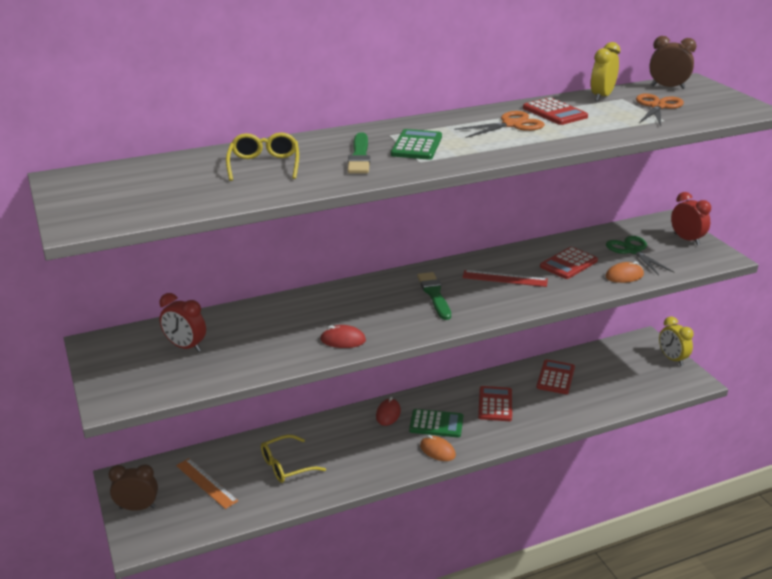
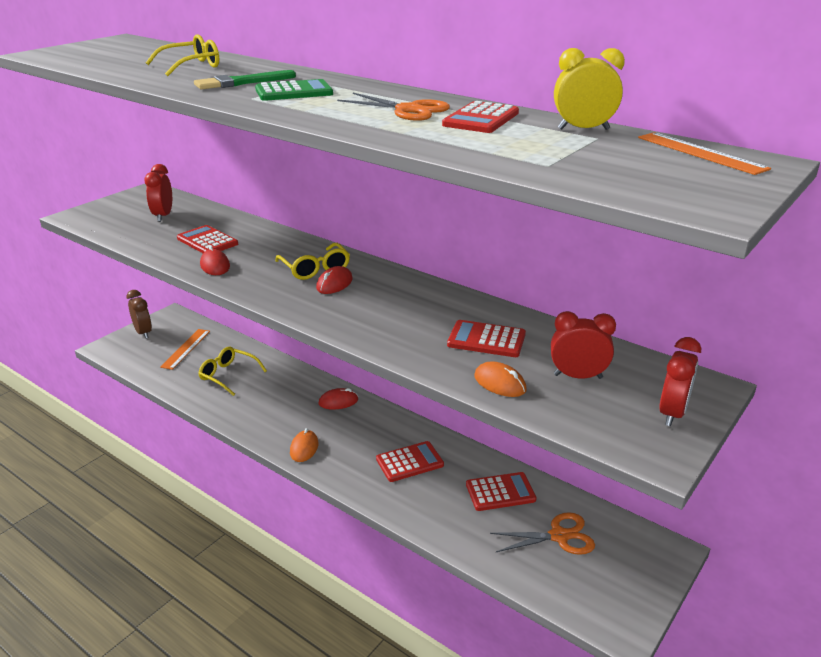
camera: 60 degrees right, 0 degrees up
(282, 334) = (207, 241): none -> red calculator
(398, 296) = (315, 268): none -> yellow glasses
(434, 294) = (334, 284): green brush -> red mouse
(436, 424) = (345, 434): green calculator -> none
(505, 278) = (407, 310): red ruler -> none
(632, 251) = (578, 376): green scissors -> red clock
(657, 106) = (600, 156): orange scissors -> orange scissors (559, 536)
(667, 87) = (700, 153): brown clock -> orange ruler
(672, 359) = (650, 589): yellow clock -> none

